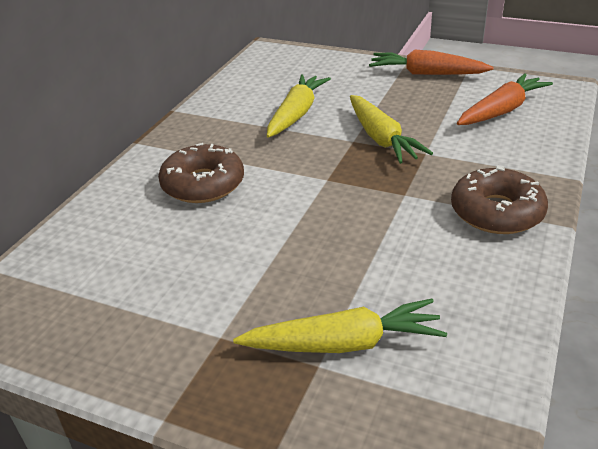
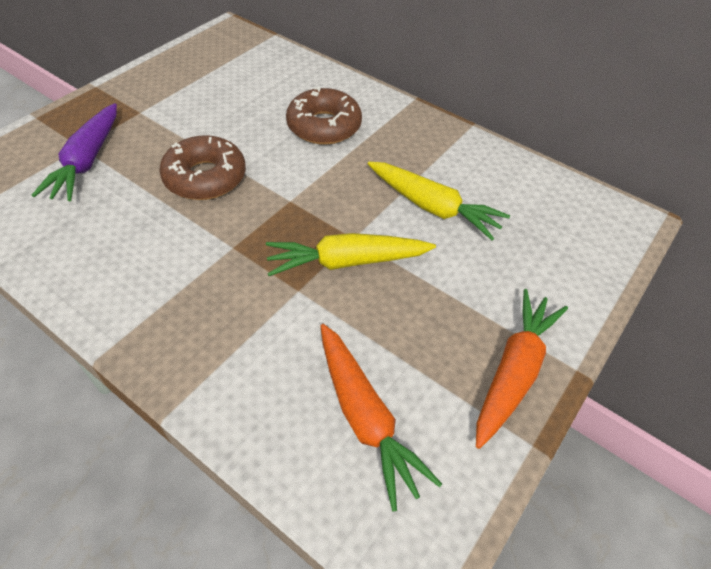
camera: 100 degrees right, 15 degrees up
(344, 343) = (87, 161): yellow carrot -> purple carrot
(496, 212) = (159, 306): brown donut -> brown donut (205, 177)

